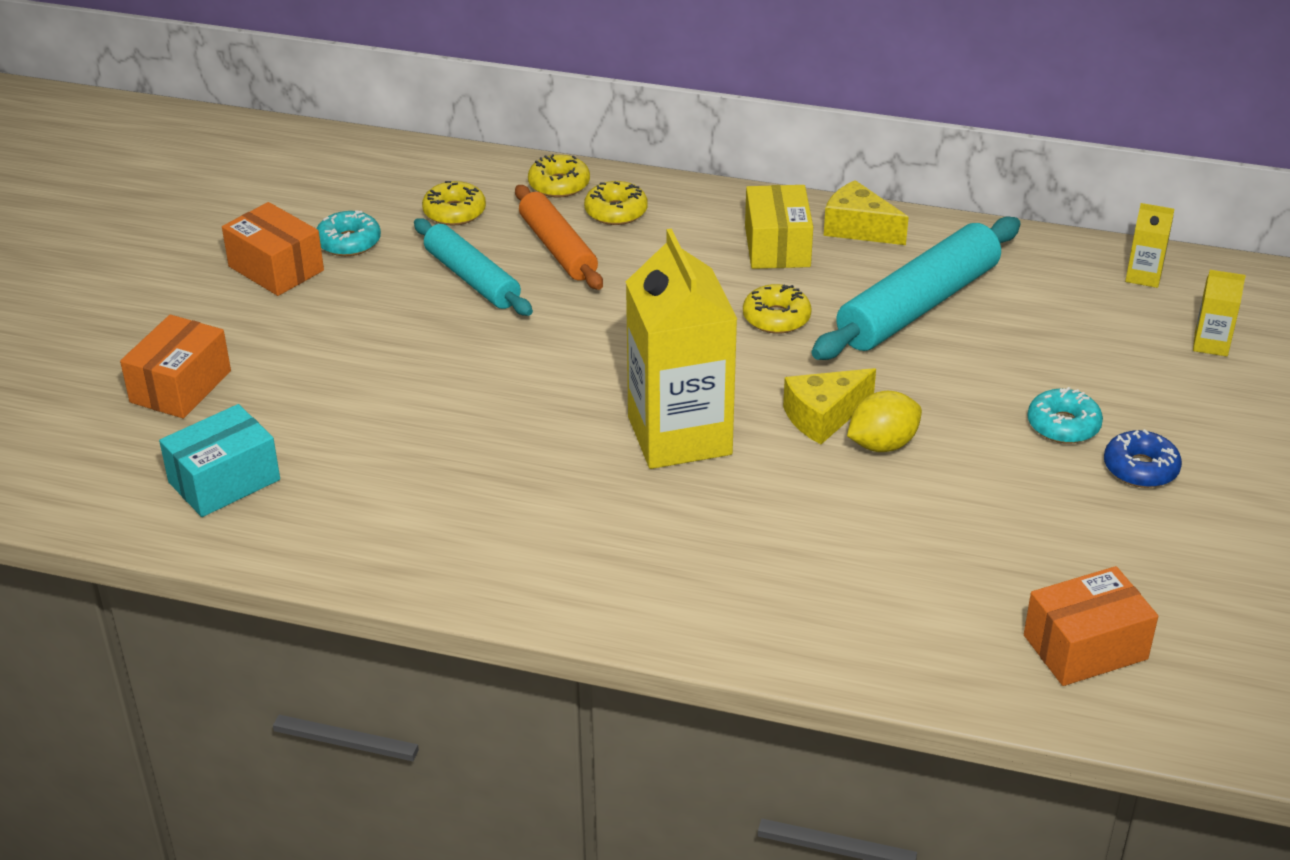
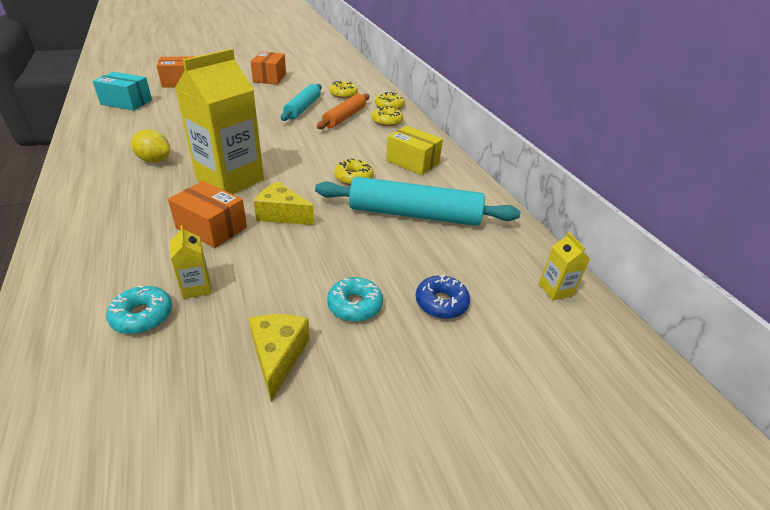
camera: 50 degrees right, 0 degrees up
(349, 242) = (300, 84): turquoise donut -> turquoise donut (142, 316)
(777, 246) = (412, 162): yellow box -> yellow box turned 75 degrees clockwise
(858, 228) = (457, 178): yellow cheese -> yellow cheese (278, 356)
(882, 444) = (272, 240): yellow lemon -> yellow lemon (154, 160)
(1085, 647) = (95, 401): orange box -> orange box (211, 227)
(1140, 468) = (338, 360): blue donut -> blue donut (441, 303)
(1211, 344) = (523, 349): yellow carton -> yellow carton (196, 287)

